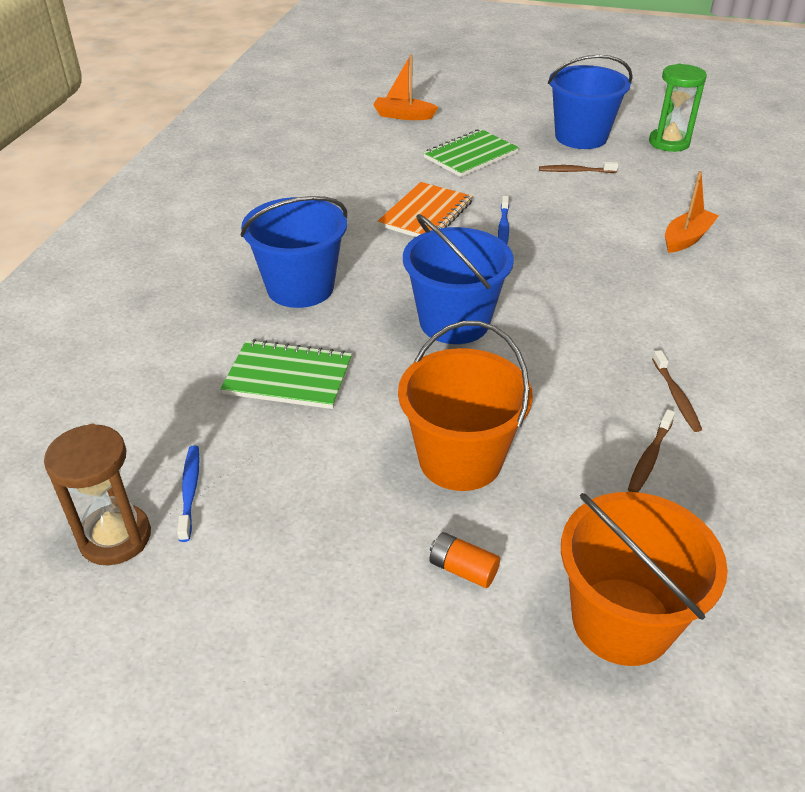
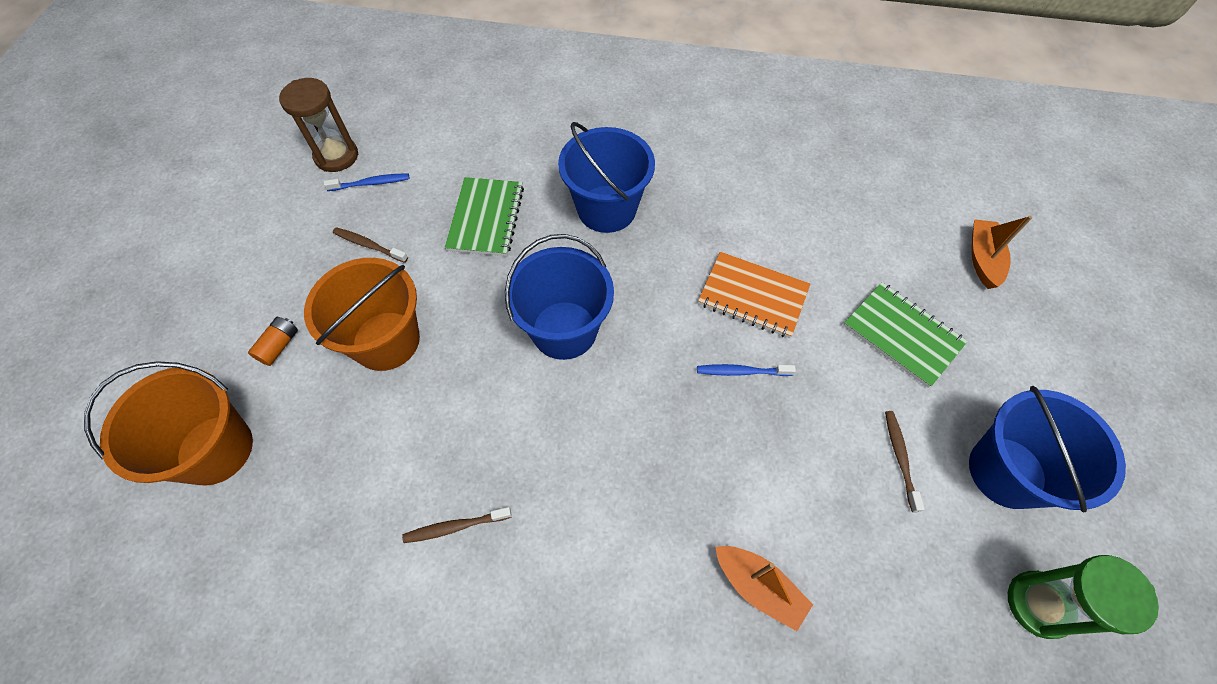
camera: 85 degrees right, 20 degrees up
(650, 457) = (375, 490): brown toothbrush -> brown toothbrush (369, 245)

